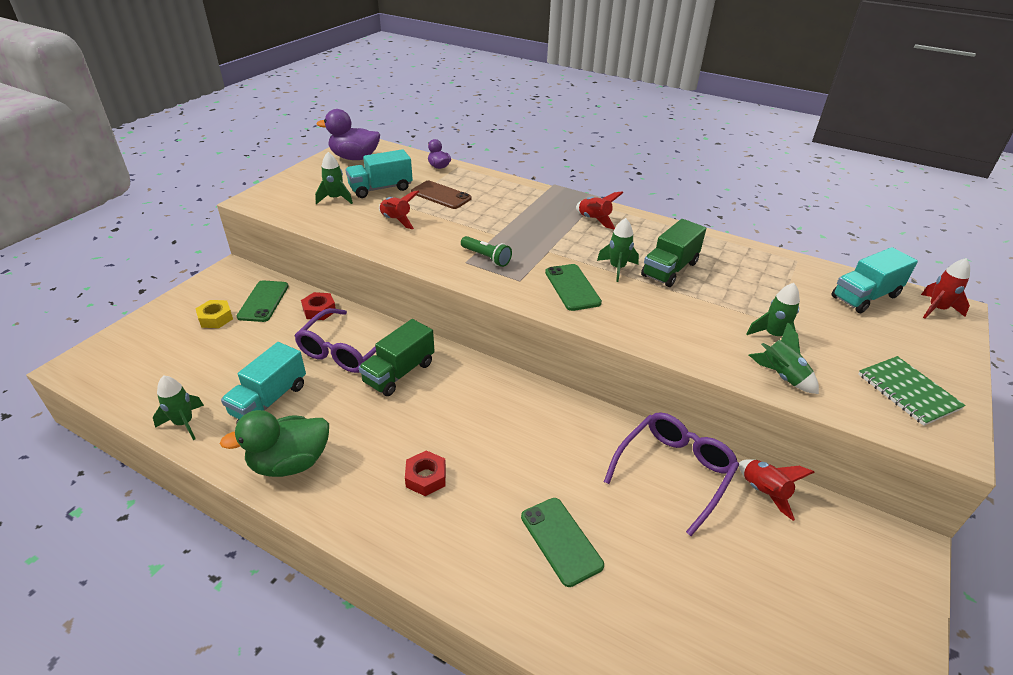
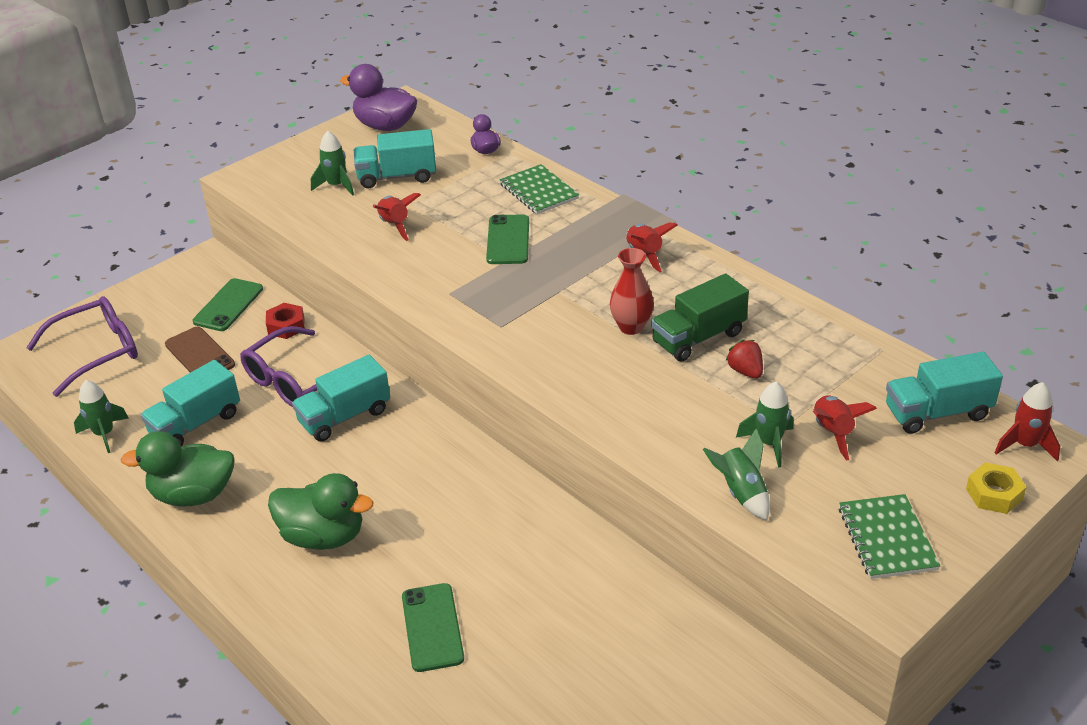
camera: 20 degrees right, 0 degrees up
(215, 318) = (170, 319): yellow nut -> yellow nut (994, 494)
(399, 373) = (344, 416): green truck -> turquoise truck
(426, 477) = (323, 536): red nut -> green duck
(441, 195) = (466, 195): brown phone -> brown phone (199, 355)
(486, 257) = (477, 290): green flashlight -> none
(493, 188) = (538, 191): none -> green notebook
(572, 287) = (559, 344): green phone -> green phone (508, 240)
(617, 268) = (631, 327): green rocket -> red vase
(674, 472) = (599, 584): purple glasses -> purple glasses (97, 352)
(719, 287) = (745, 371): none -> red strawberry
(764, 492) = (691, 627): red rocket -> red rocket (833, 433)

